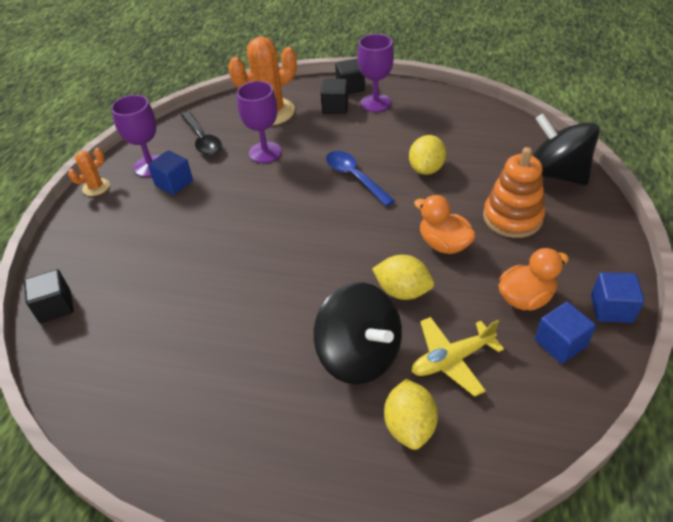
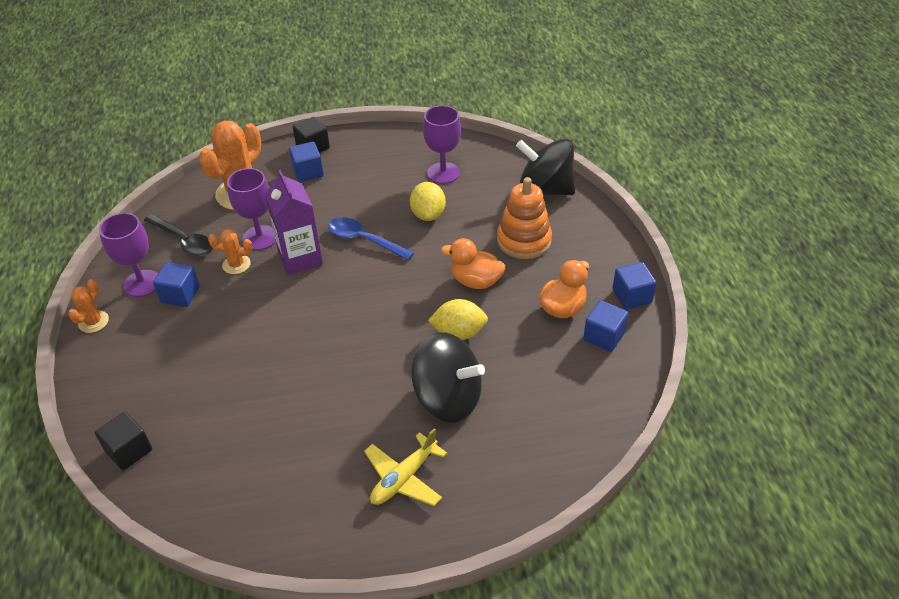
camera: 25 degrees left, 0 degrees up
(233, 170) = (236, 264): none -> orange cactus
(289, 179) = (300, 258): none -> purple carton
(335, 107) = (308, 172): black cube -> blue cube
(375, 103) = (347, 158): purple goblet -> purple goblet (443, 173)
(409, 426) = (515, 439): yellow lemon -> none
(452, 359) = (525, 376): yellow plane -> yellow plane (404, 478)

